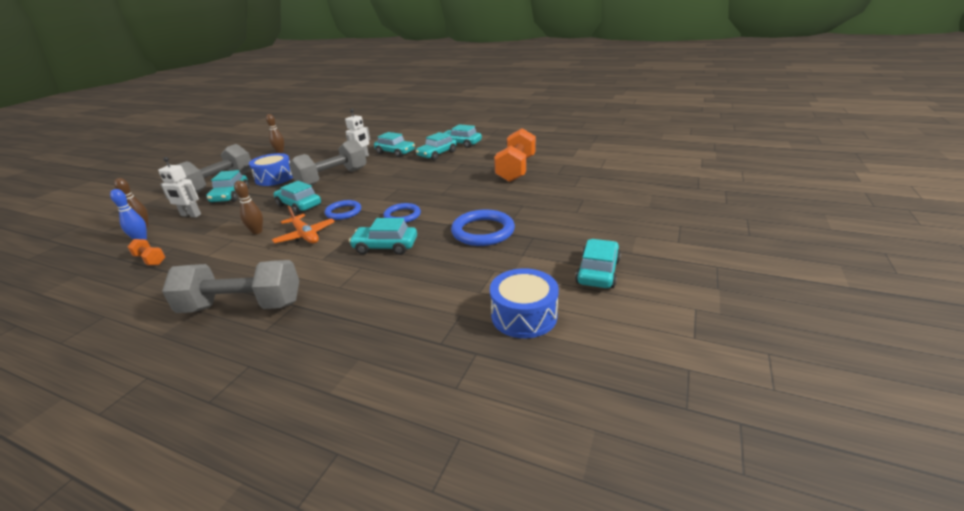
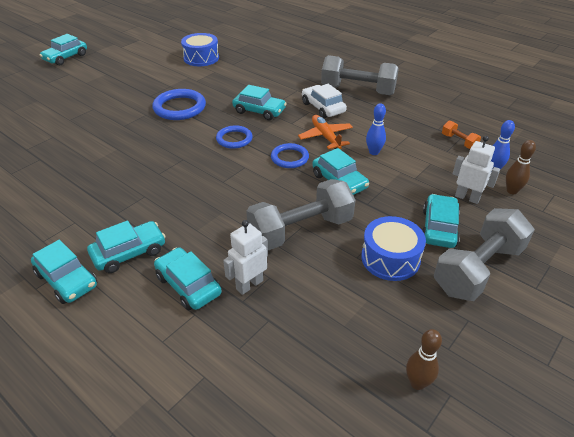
camera: 165 degrees left, 10 degrees up
(257, 231) = (374, 152): brown bowling pin -> blue bowling pin
(303, 267) = (323, 108): none -> white car
(516, 169) = (70, 179): orange dumbbell -> none
(598, 272) = (140, 68): turquoise car -> turquoise car (66, 57)

